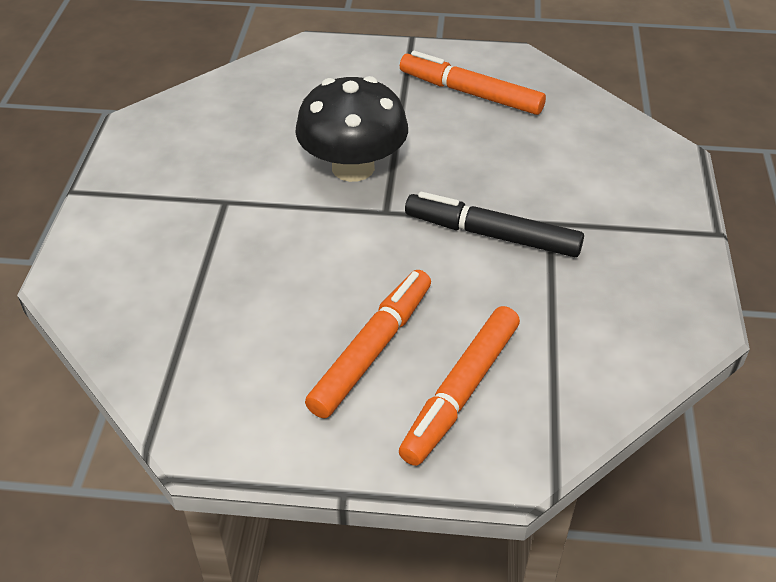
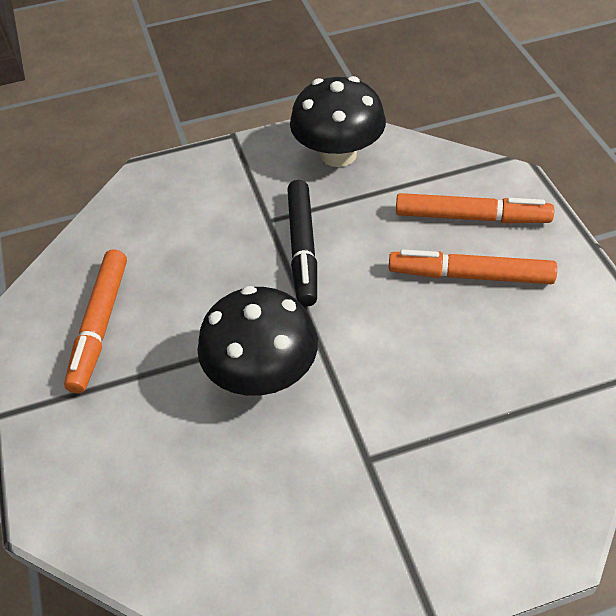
camera: 110 degrees left, 5 degrees up
(639, 312) = (338, 154): none -> black mushroom

